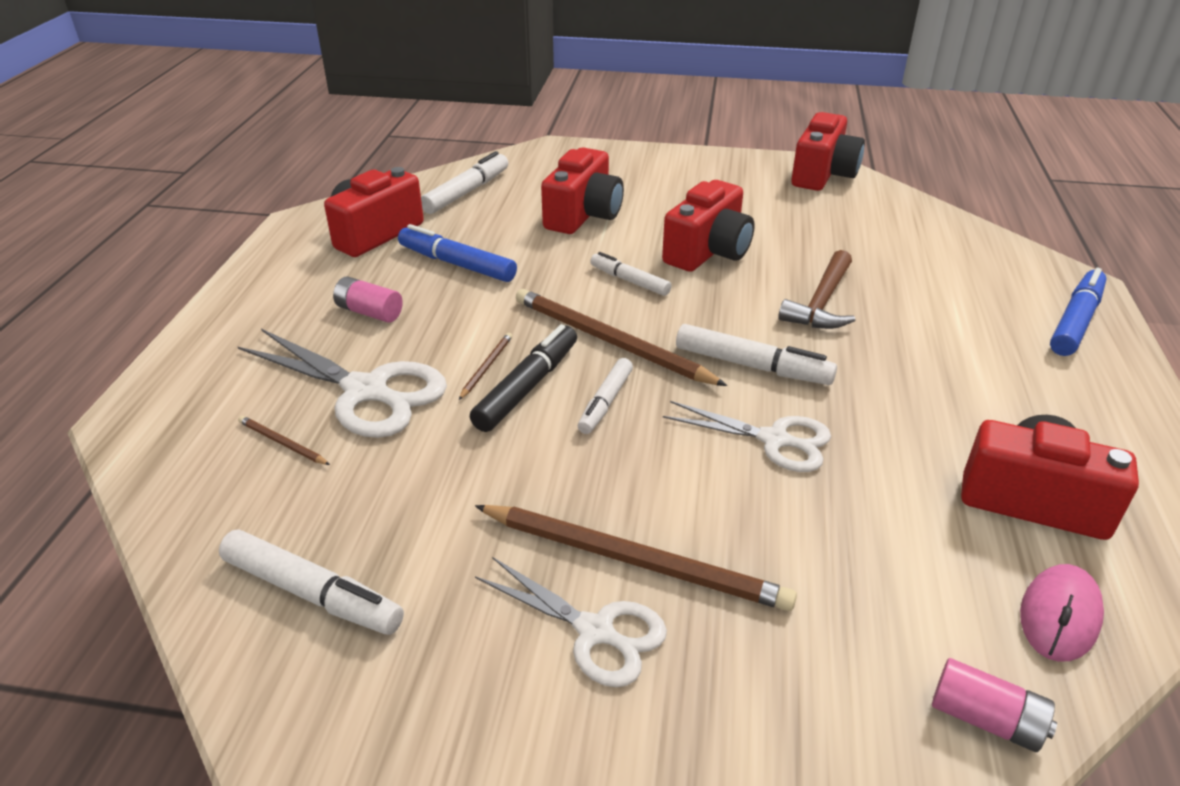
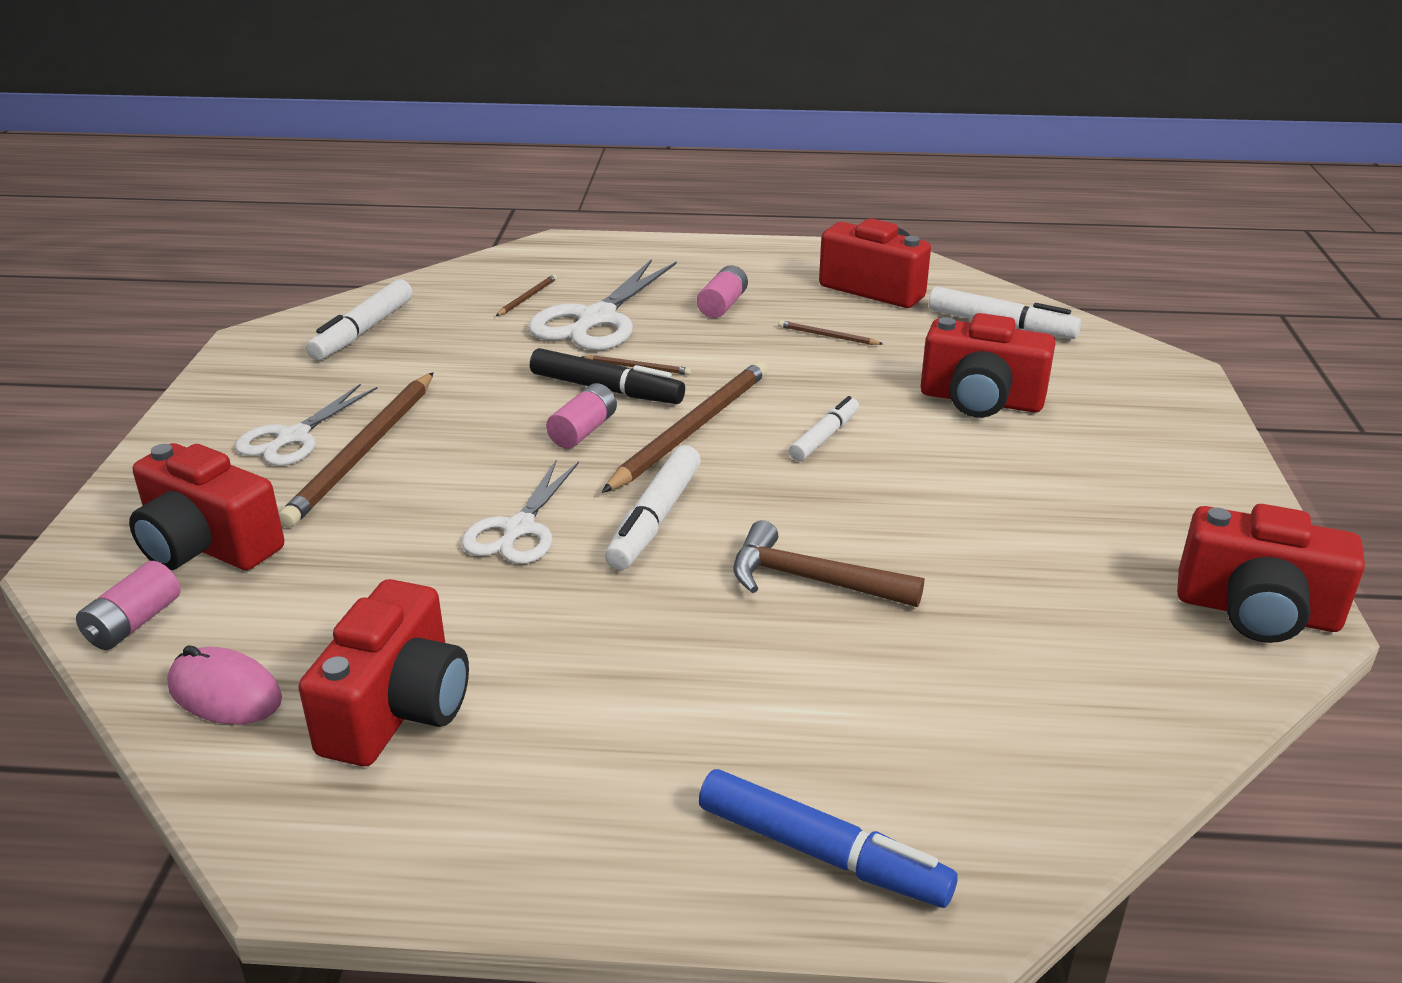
camera: 85 degrees right, 5 degrees down
(457, 264) = (827, 336): blue marker -> brown pencil
(606, 402) = (583, 431): white marker -> pink battery
(708, 252) = (920, 492): red camera -> red camera (207, 546)

